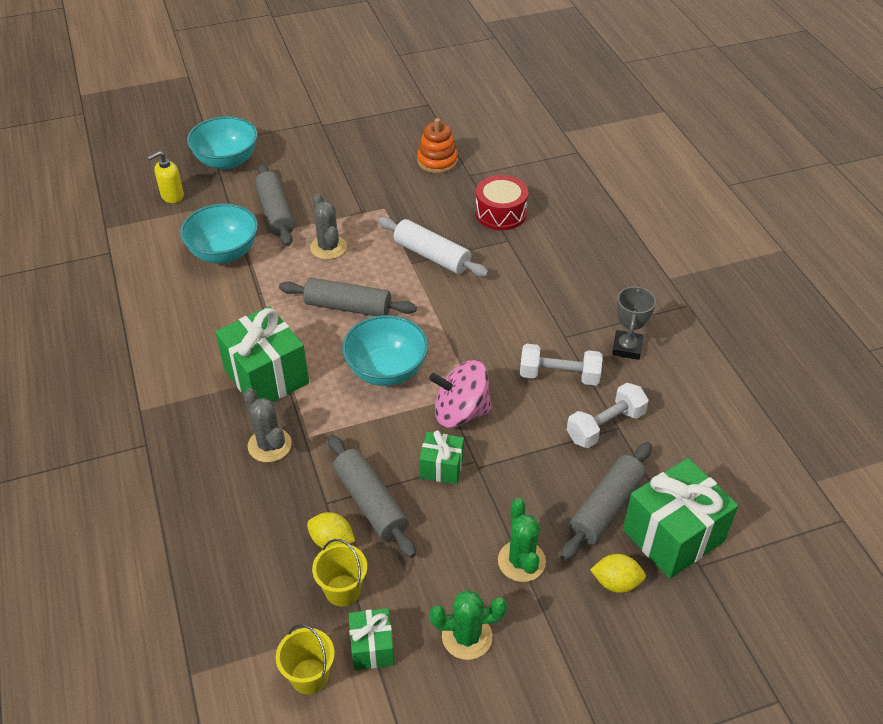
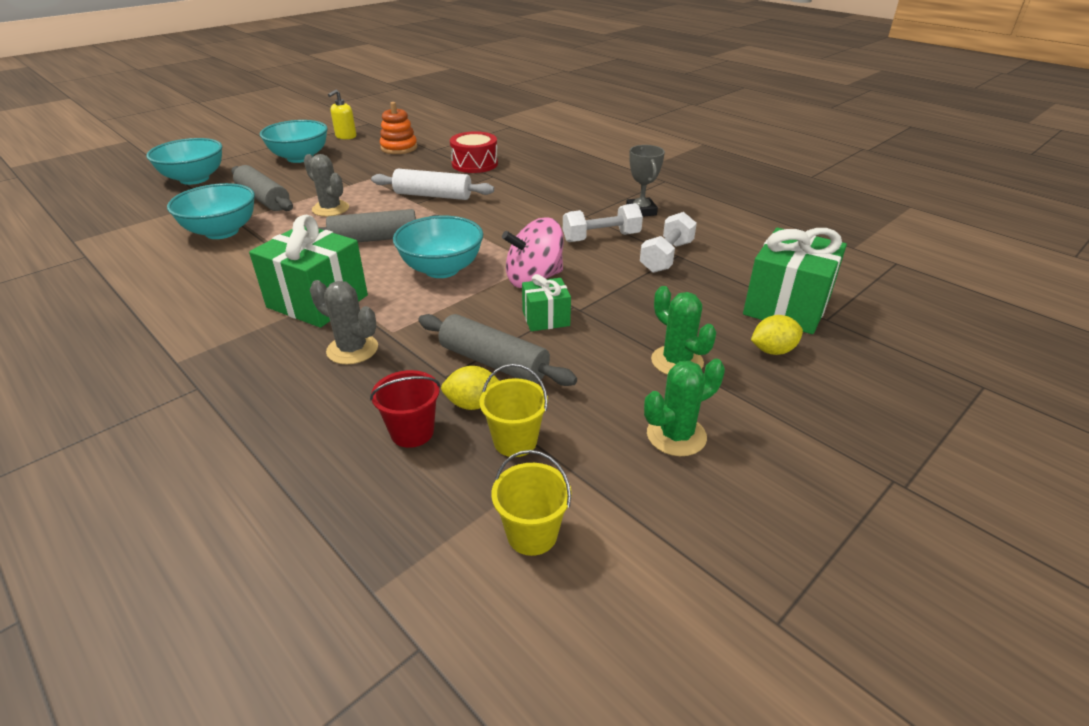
camera: 25 degrees left, 10 degrees down
(172, 196) = (144, 208): yellow soap dispenser -> yellow soap dispenser (345, 136)
(274, 551) = (412, 432): none -> red bucket
(333, 152) = (300, 158): none -> turquoise bowl
(372, 647) = (585, 480): green gift -> none
(606, 508) = (716, 305): grey rolling pin -> none

